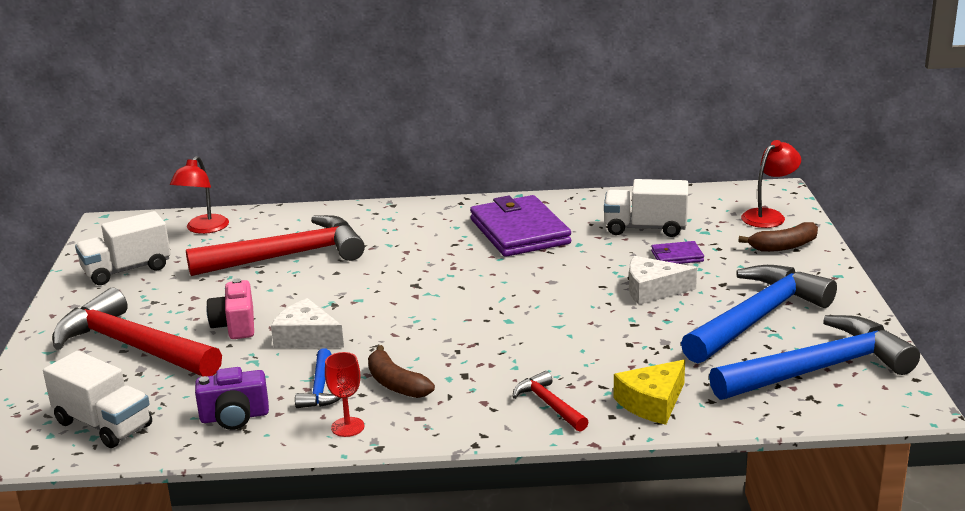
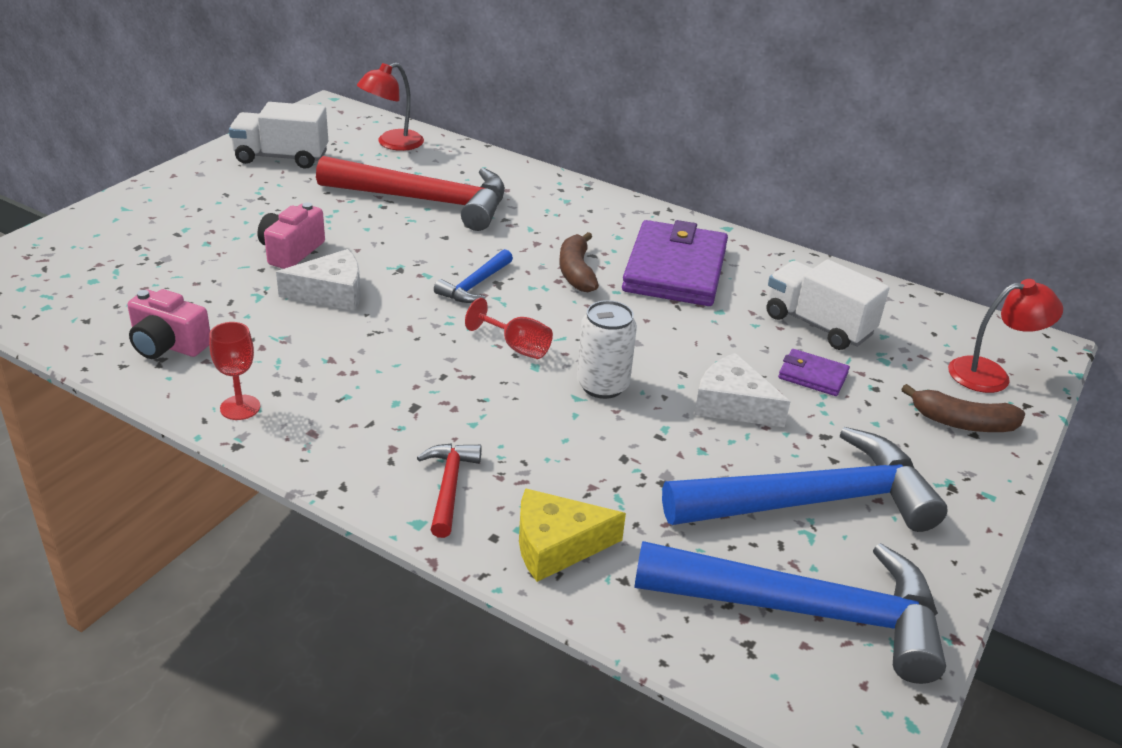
camera: 30 degrees right, 10 degrees up
(103, 424) = (68, 299): white truck -> none
(132, 346) = (188, 233): red hammer -> none
(234, 417) = (168, 345): purple camera -> pink camera
(306, 337) = (331, 293): white cheese -> white cheese turned 105 degrees clockwise
(320, 388) = (272, 353): blue hammer -> blue hammer (475, 285)
(395, 384) = (340, 383): brown banana -> brown banana (576, 272)
(482, 315) = (517, 347): none -> red goblet
(564, 313) = (602, 385): none -> white can

